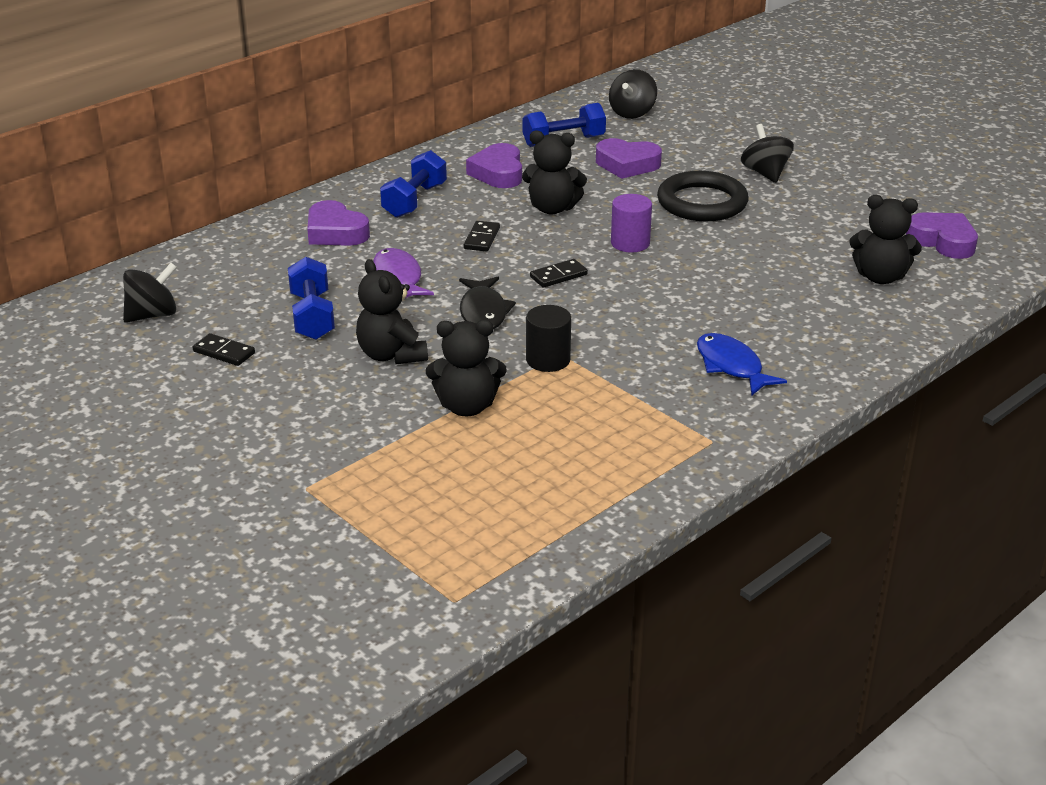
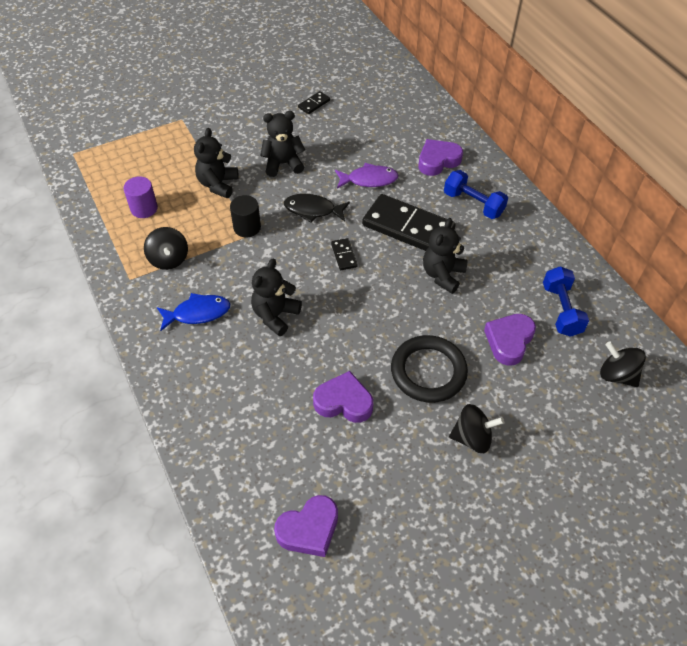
camera: 105 degrees right, 20 degrees up
(152, 315) = (363, 83): black spinning top -> black spinning top (169, 259)
(312, 316) = (337, 139): blue dumbbell -> none
(482, 238) = (408, 227): black domino -> black domino, size x2.37
(498, 173) = (509, 257): purple heart -> purple heart (344, 402)
(630, 243) = (376, 306): purple cylinder -> purple cylinder (144, 208)
(880, 277) = (270, 451): black teddy bear -> black teddy bear (275, 315)

